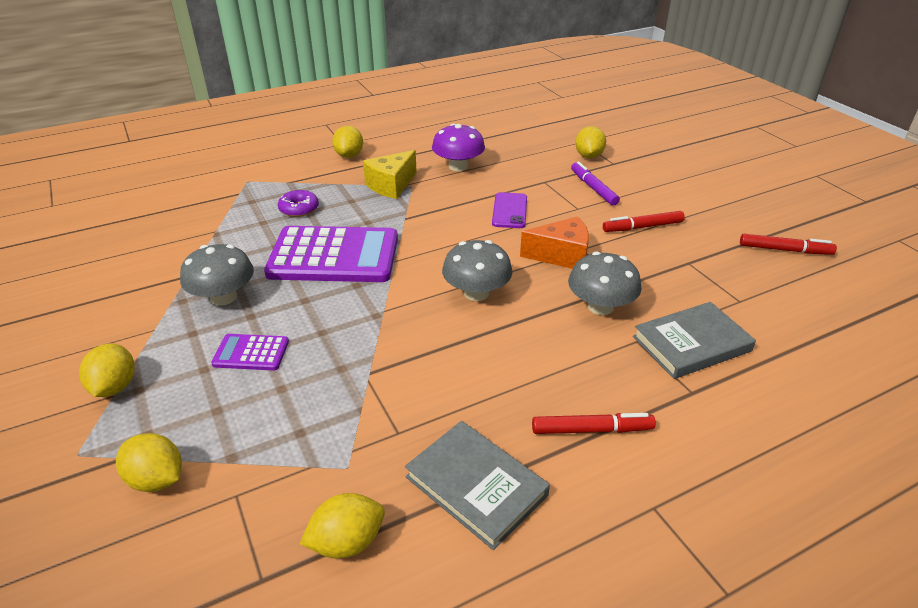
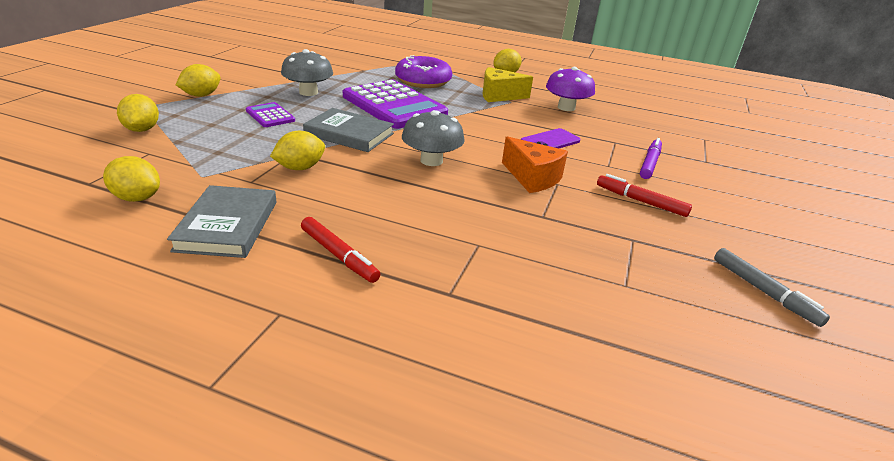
camera: 45 degrees right, 5 degrees down
(299, 209) = (423, 81): purple donut -> purple donut, size x1.81
(588, 156) = (691, 148): yellow lemon -> yellow lemon (300, 168)
(600, 306) = (496, 214): grey mushroom -> none
(691, 344) = (516, 274): grey book -> grey book (349, 134)
(785, 250) = (764, 292): red marker -> grey marker

